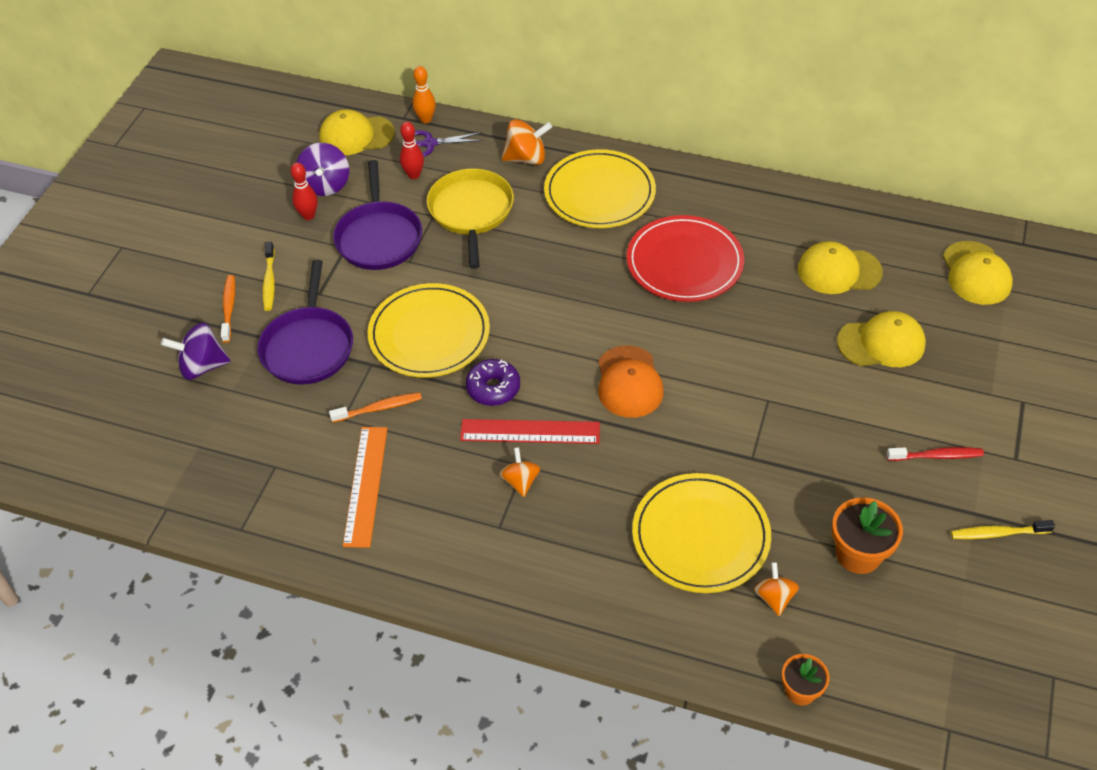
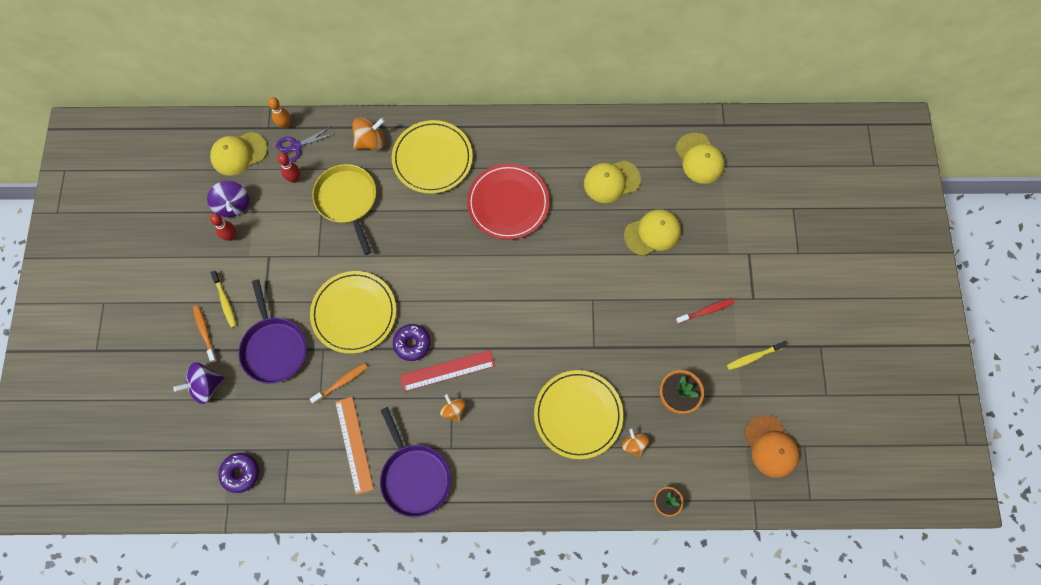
camera: 20 degrees left, 20 degrees up
(200, 477) = (240, 473): none -> purple donut
(379, 237) = (289, 241): purple pan -> purple pan (414, 477)
(629, 382) = (500, 312): orange cap -> orange cap (771, 446)

